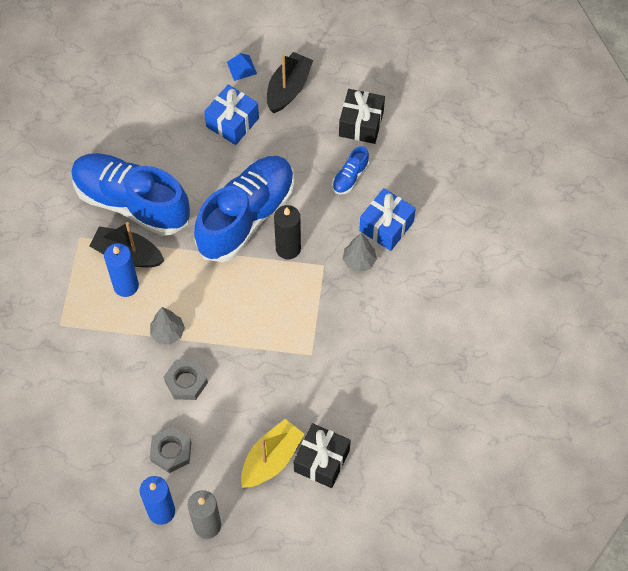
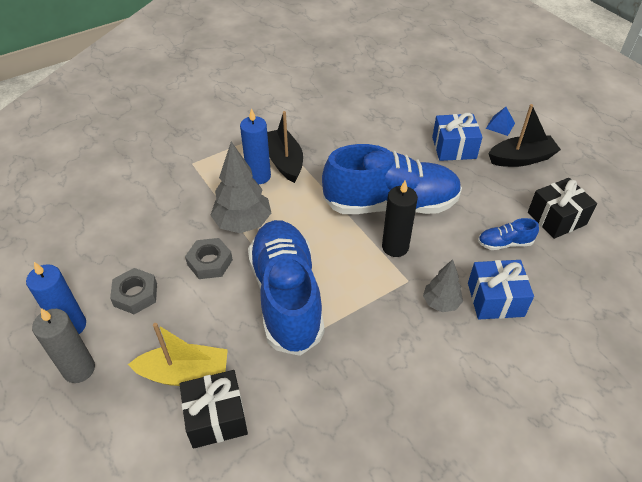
camera: 50 degrees right, 15 degrees down
(131, 202) = (327, 138): blue shoe -> blue shoe (286, 296)
(168, 333) = (243, 223): grey tree -> grey tree, size x1.69

